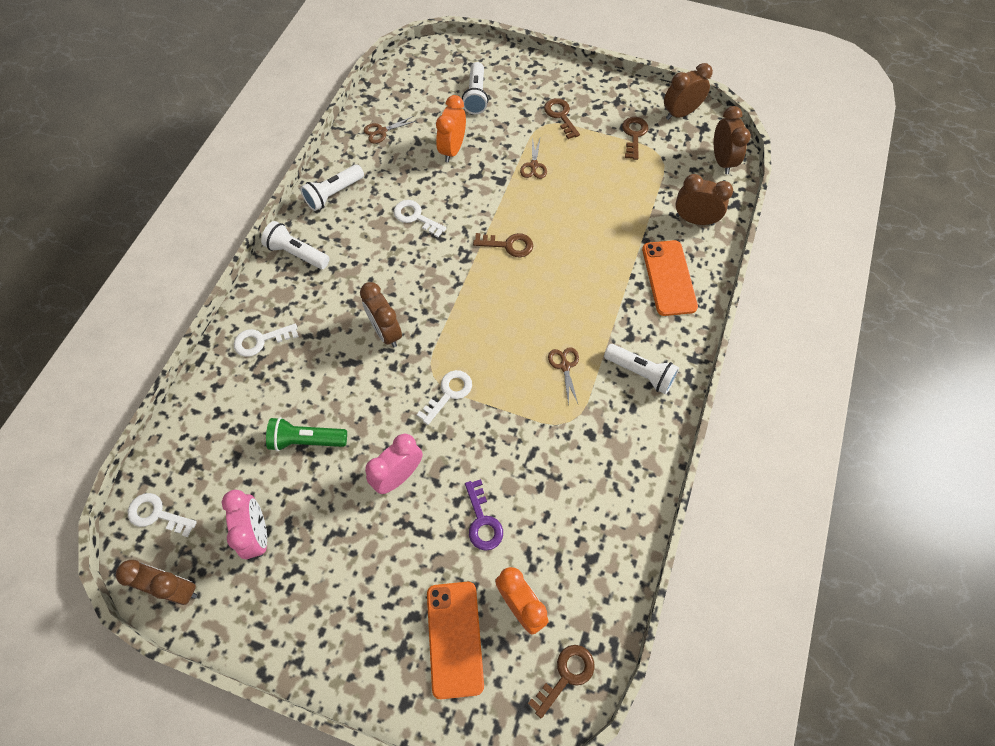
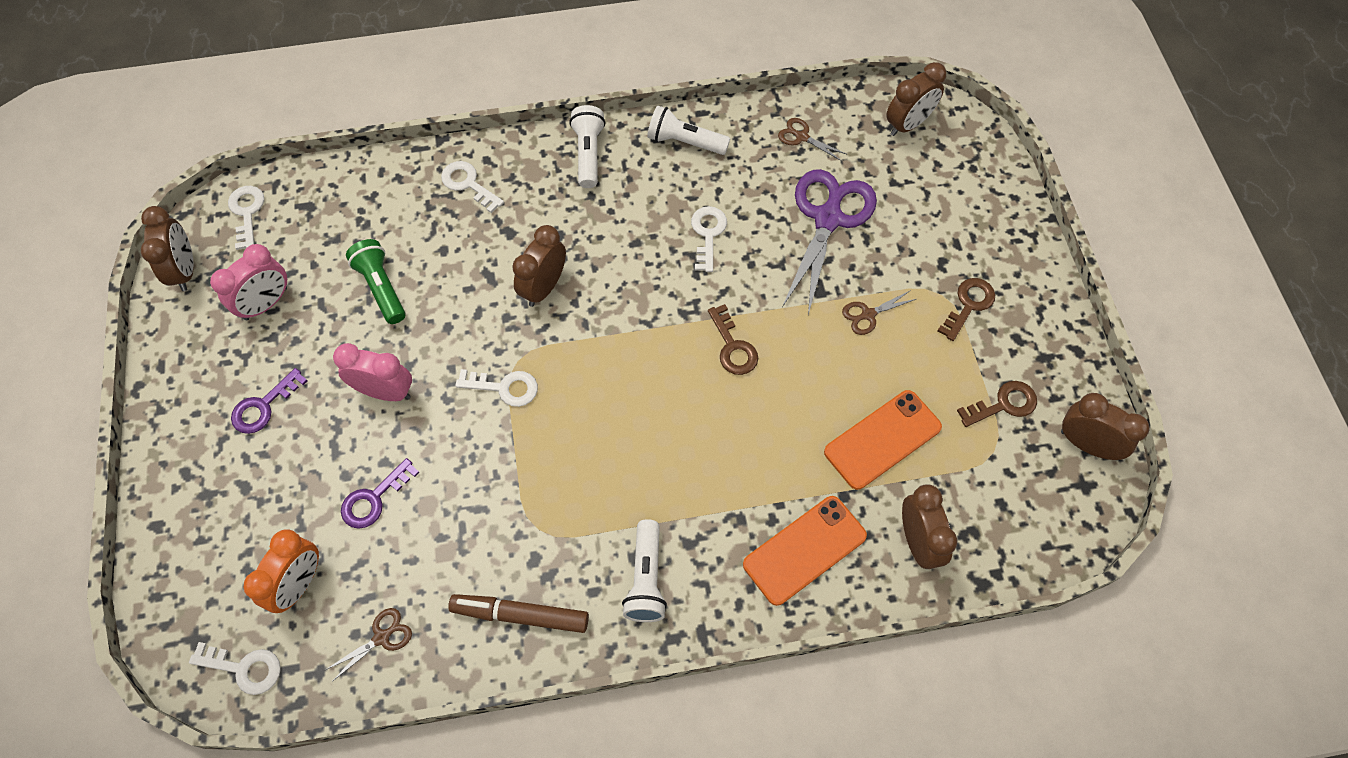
camera: 60 degrees right, 0 degrees up
(351, 573) = (263, 406): none -> purple key
(452, 150) = (828, 219): orange clock -> purple scissors
(455, 638) = (238, 538): orange phone -> orange phone (882, 439)
(476, 96) = (927, 199): white flashlight -> none
(565, 366) = (606, 489): brown scissors -> brown scissors (381, 637)
(566, 675) = (244, 668): brown key -> white key
(626, 460) = (521, 615): none -> brown marker
(722, 161) = (1043, 534): brown clock -> brown clock (908, 124)

